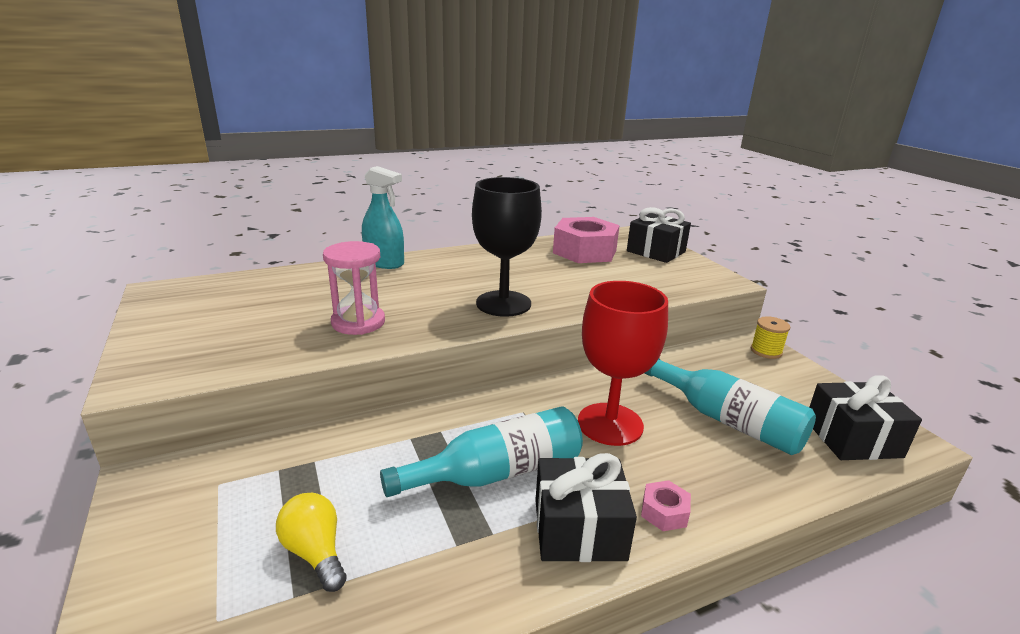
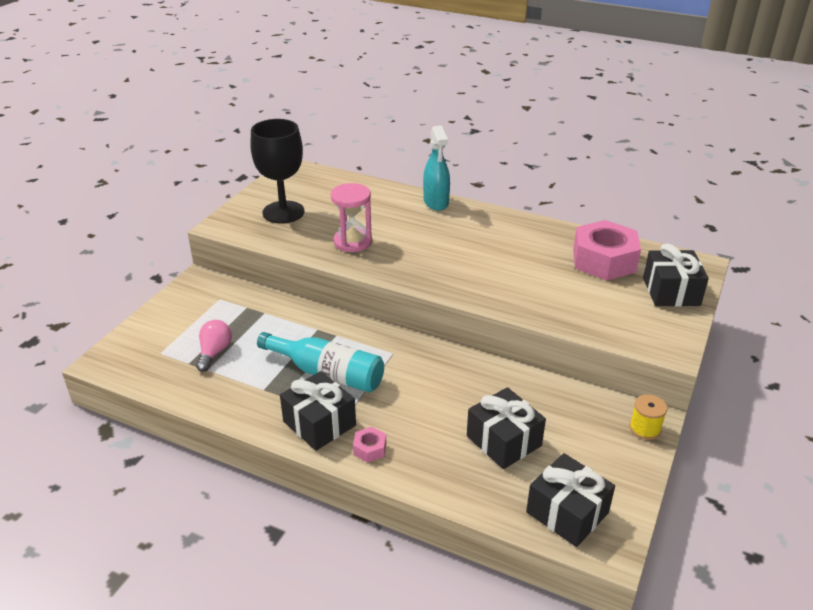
camera: 50 degrees right, 10 degrees up
(315, 552) = (214, 352): yellow light bulb -> pink light bulb
(503, 303) = (454, 273): black goblet -> black goblet (283, 212)
(610, 424) = (427, 392): red goblet -> none
(726, 420) = (503, 441): turquoise bottle -> black gift

